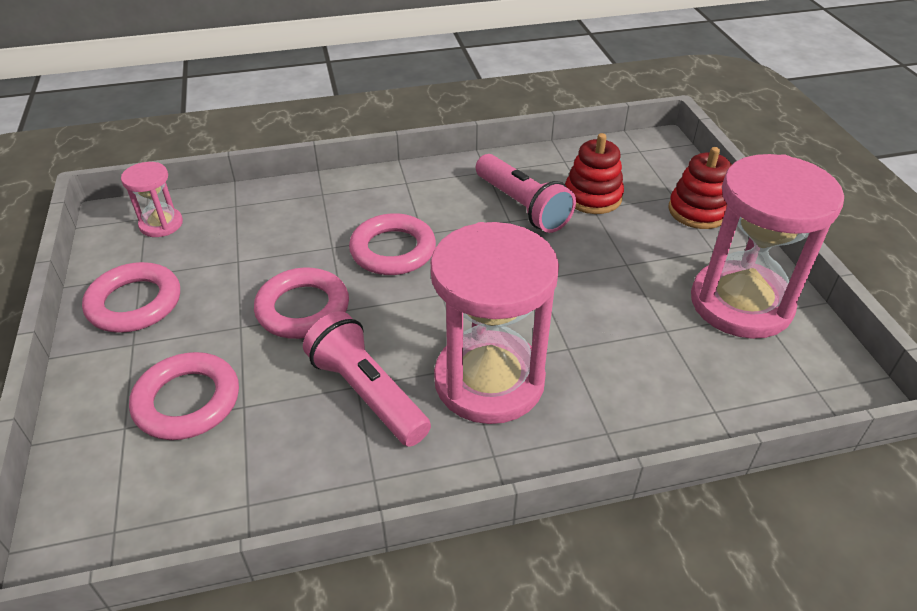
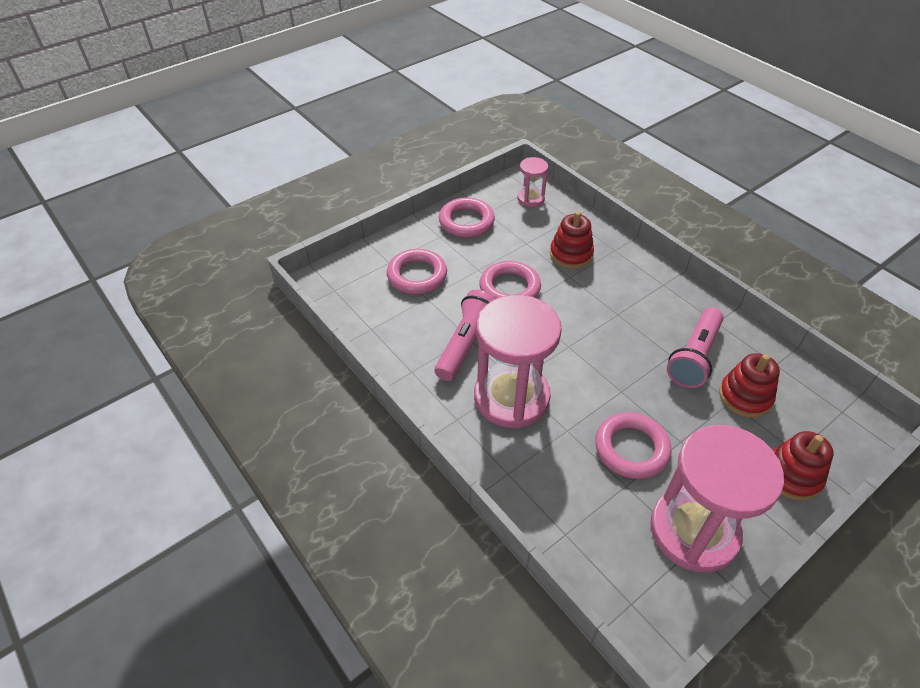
camera: 65 degrees right, 5 degrees up
(296, 231) = (571, 254): none -> red stacking toy
(393, 250) = (590, 306): pink ring -> pink ring (631, 449)

